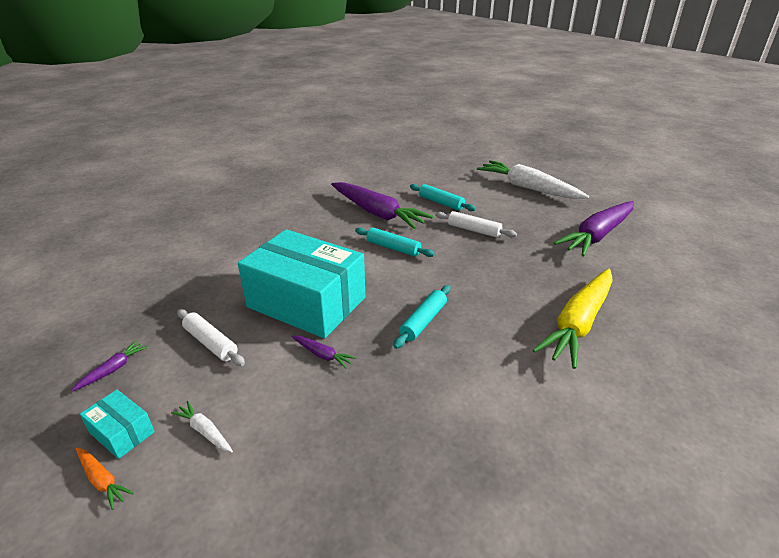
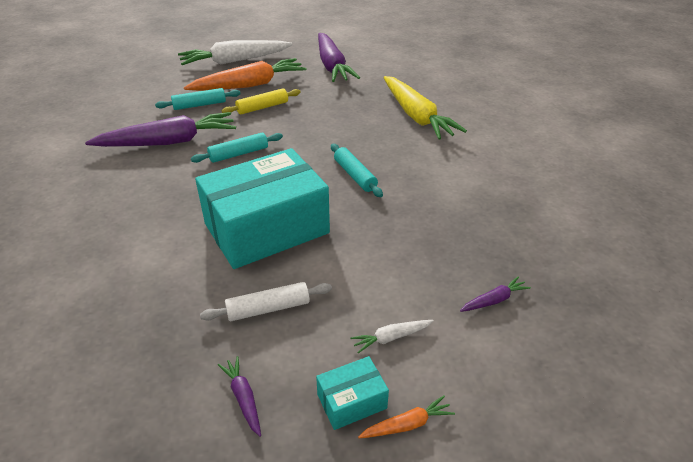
camera: 60 degrees left, 5 degrees up
(322, 355) = (349, 240): purple carrot -> purple carrot (493, 300)
(474, 230) = (262, 107): white rolling pin -> yellow rolling pin
(499, 210) = (249, 85): none -> orange carrot

